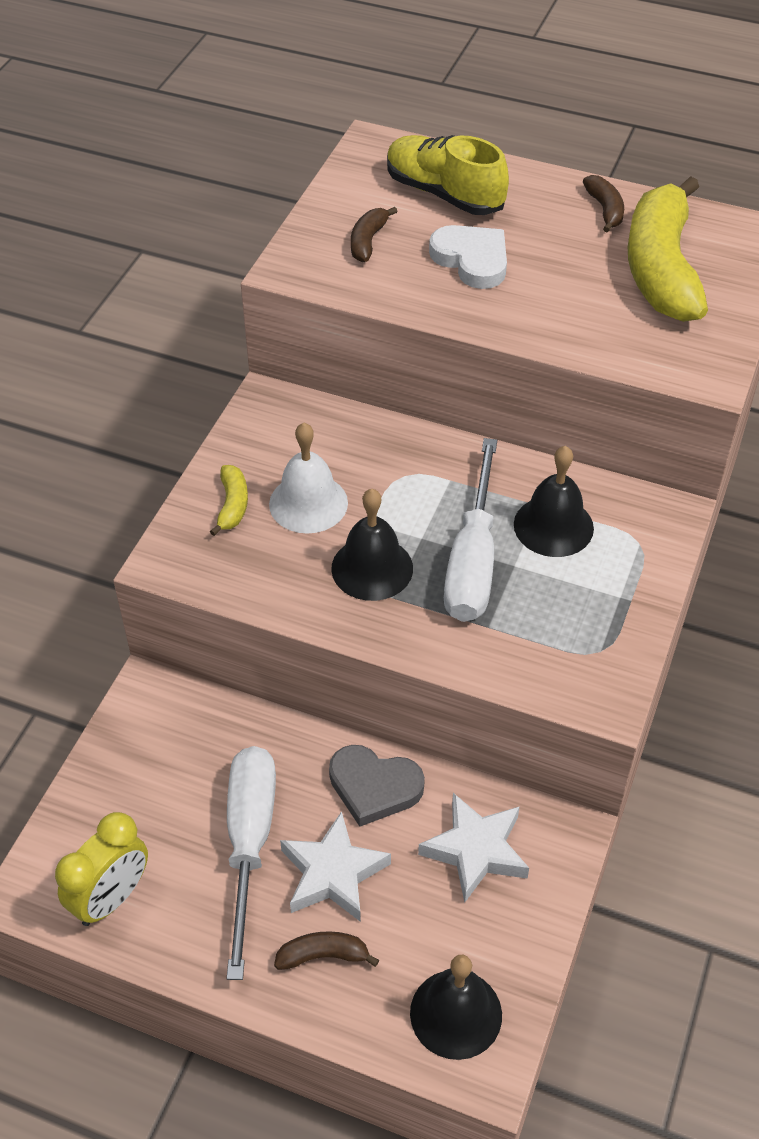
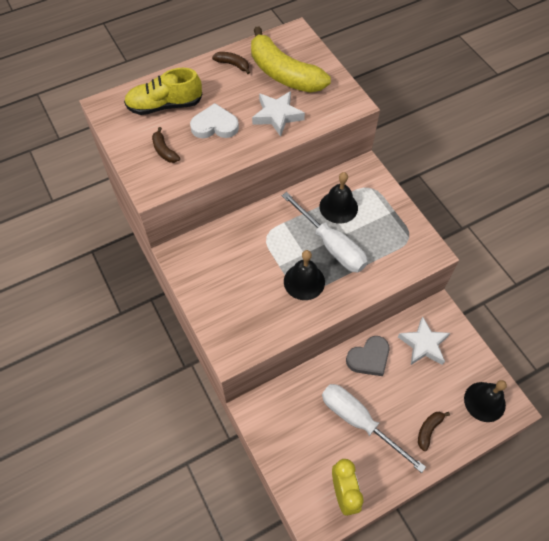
camera: 50 degrees left, 10 degrees up
(232, 505) = (223, 307): yellow banana -> none
(308, 503) = (249, 279): white bell -> none
(333, 873) = (396, 400): white star -> white star (277, 116)

